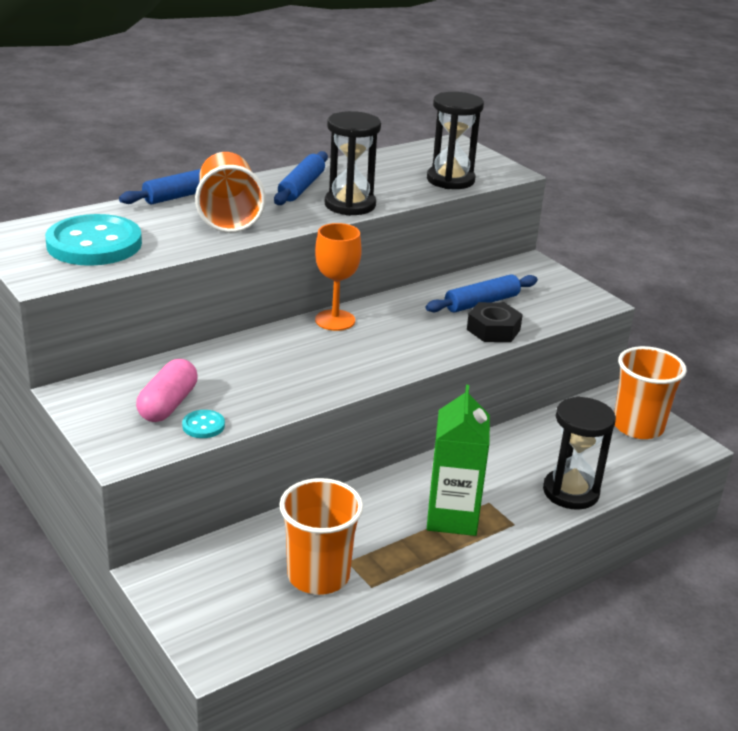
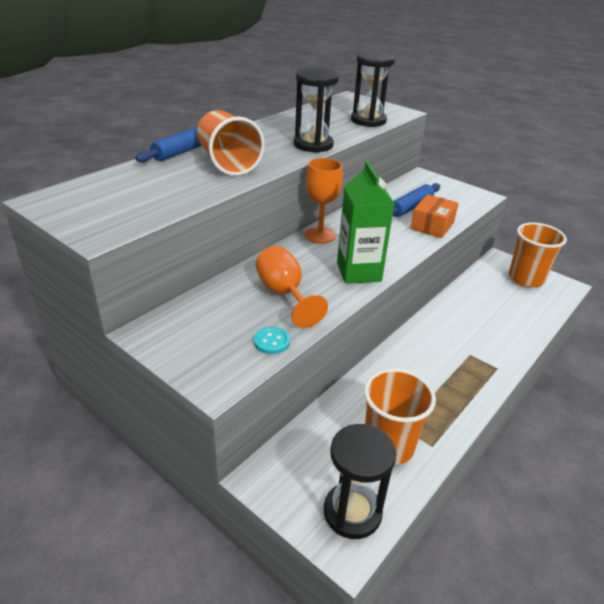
camera: 15 degrees left, 5 degrees up
(94, 244) = (131, 199): turquoise button -> none
(168, 405) = (232, 328): pink capsule -> none
(248, 380) = (284, 294): none -> orange goblet
(301, 187) = (269, 136): blue rolling pin -> none
(452, 517) = (454, 372): green carton -> green carton (358, 272)
(493, 330) = (432, 225): black nut -> orange box
(570, 492) = (517, 335): black hourglass -> black hourglass (352, 512)

